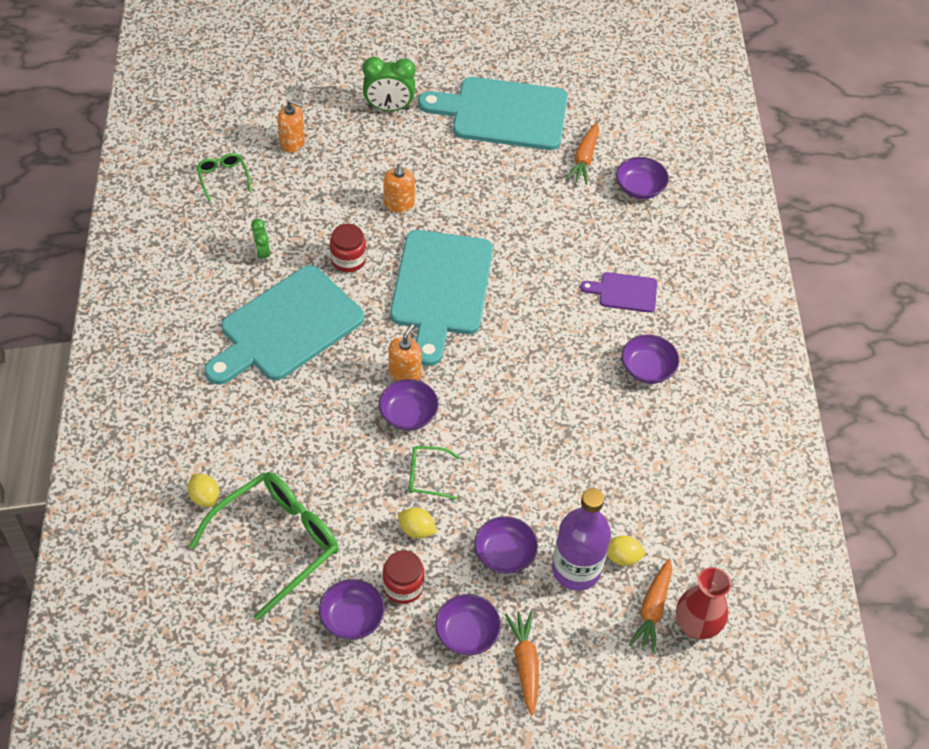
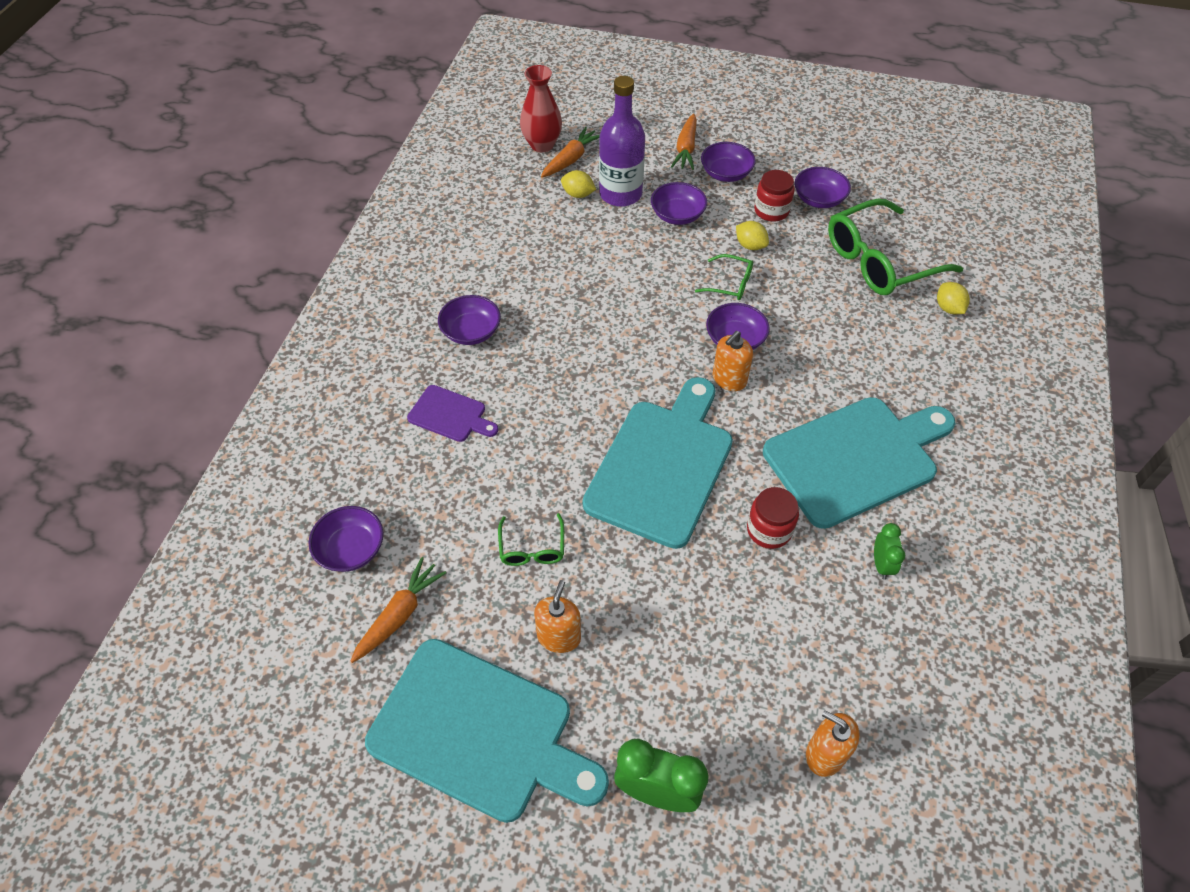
camera: 160 degrees left, 0 degrees up
(223, 178) = (936, 708): green glasses -> green glasses (532, 548)
(399, 204) = (684, 599): orange soap dispenser -> orange soap dispenser (559, 636)

